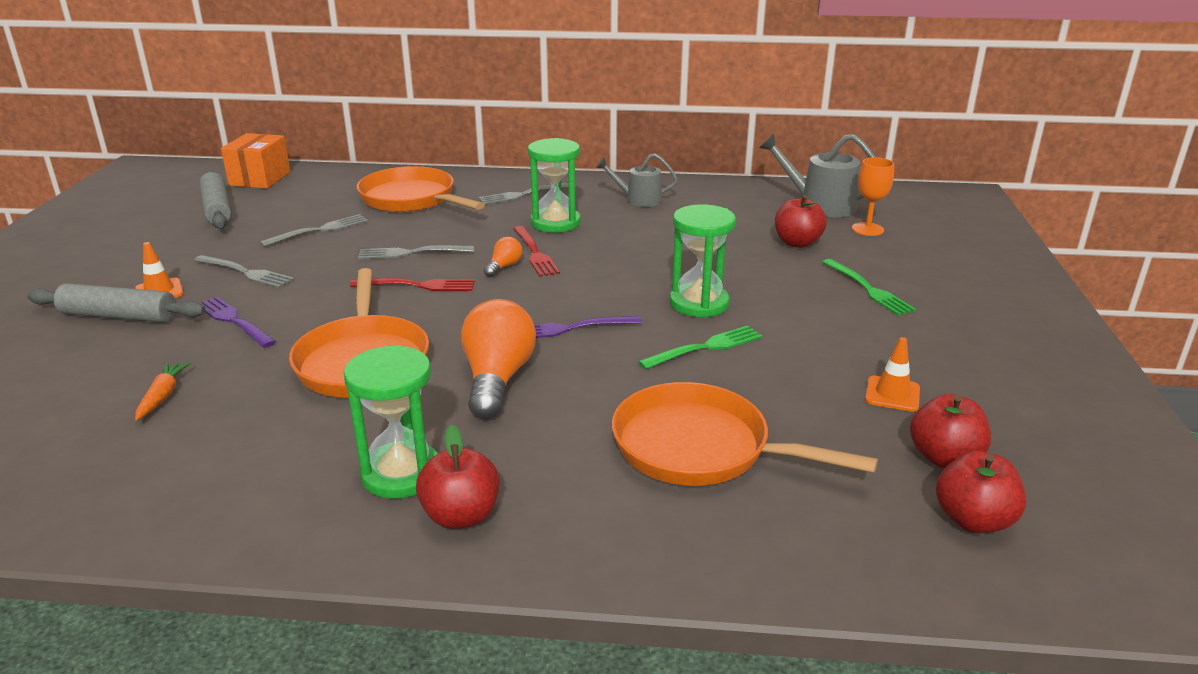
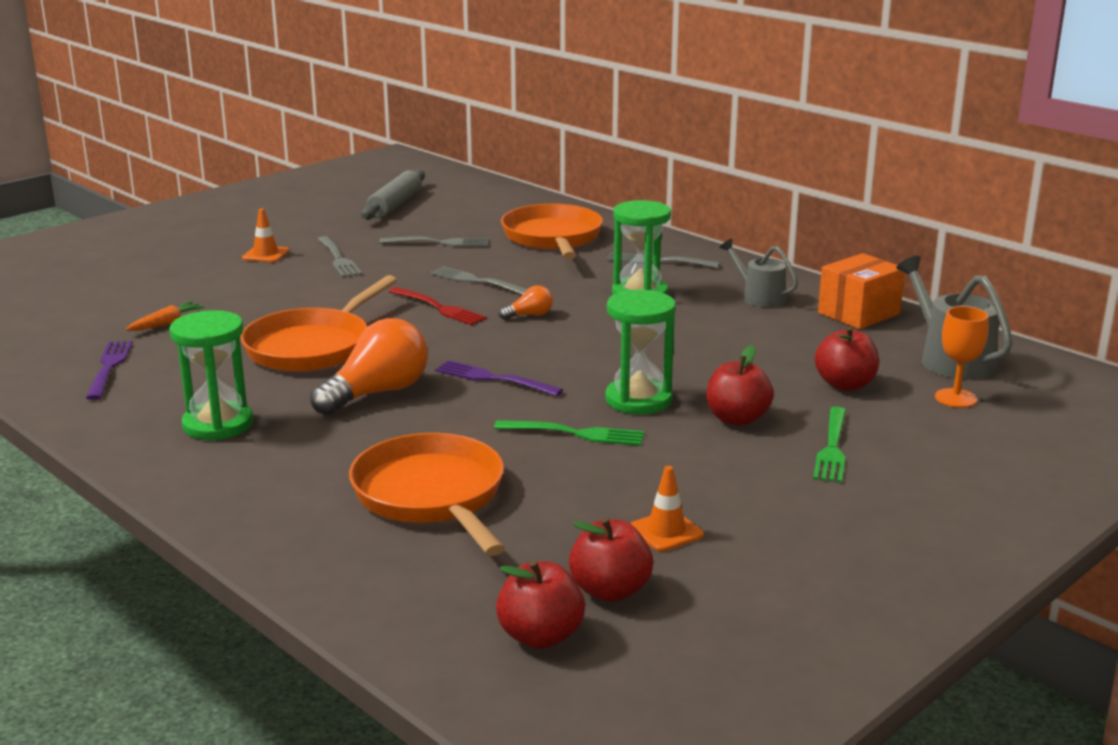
camera: 40 degrees right, 5 degrees down
(119, 316) = (218, 263): grey rolling pin -> none
(233, 320) = (278, 290): purple fork -> purple fork (109, 367)
(260, 178) = (463, 188): orange box -> orange box (858, 313)
(461, 516) = (209, 463): red apple -> red apple (737, 419)
(535, 253) = (574, 313): red fork -> none

